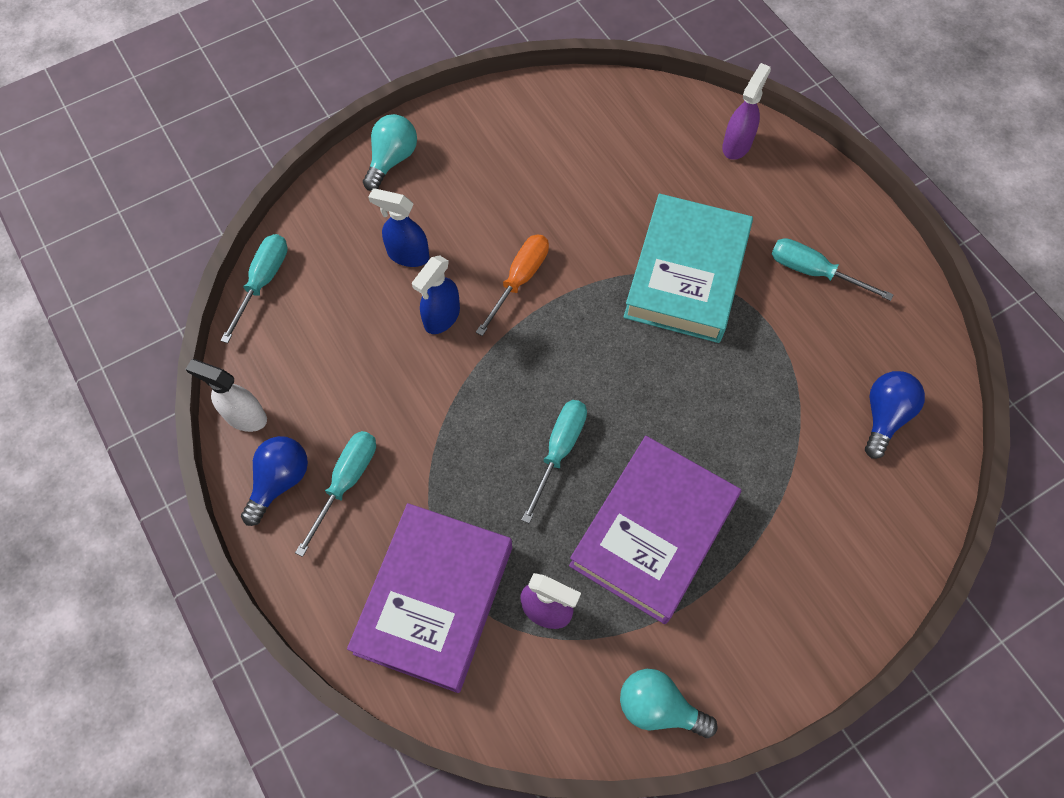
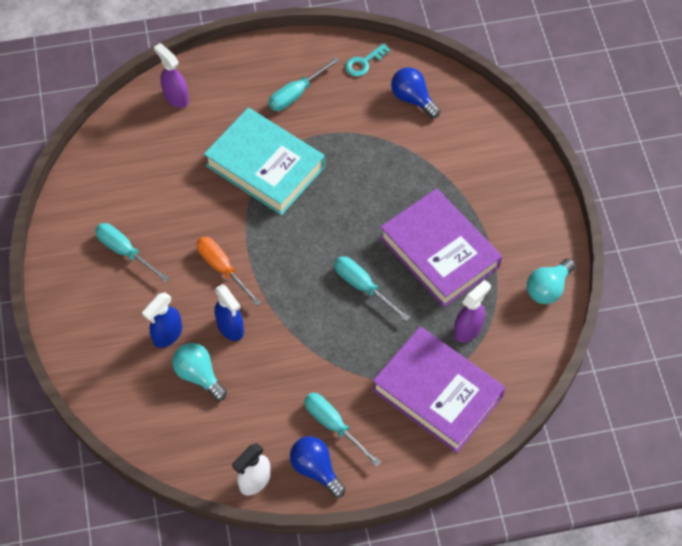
camera: 70 degrees left, 5 degrees down
(263, 282) = (144, 442): turquoise screwdriver -> turquoise screwdriver (125, 251)
(392, 160) = (76, 322): turquoise light bulb -> turquoise light bulb (199, 375)
(908, 335) = (364, 63): none -> turquoise key

